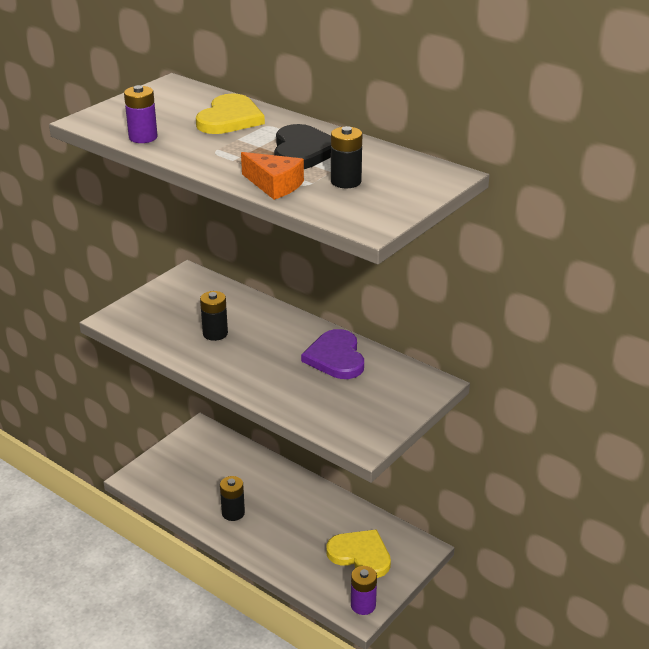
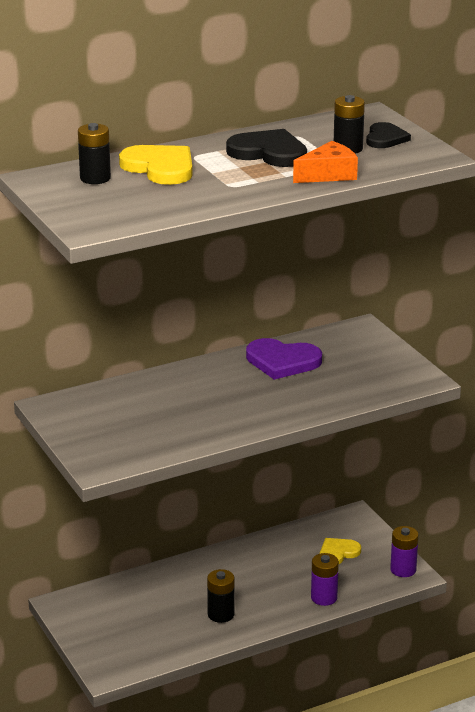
camera: 65 degrees left, 5 degrees down
(143, 137) = (163, 209): purple battery -> purple battery (324, 598)
(215, 333) = (184, 413): black battery -> black battery (95, 178)
(360, 555) = (338, 553): yellow heart -> yellow heart, size x0.64
(390, 193) = (385, 138): none -> black heart

